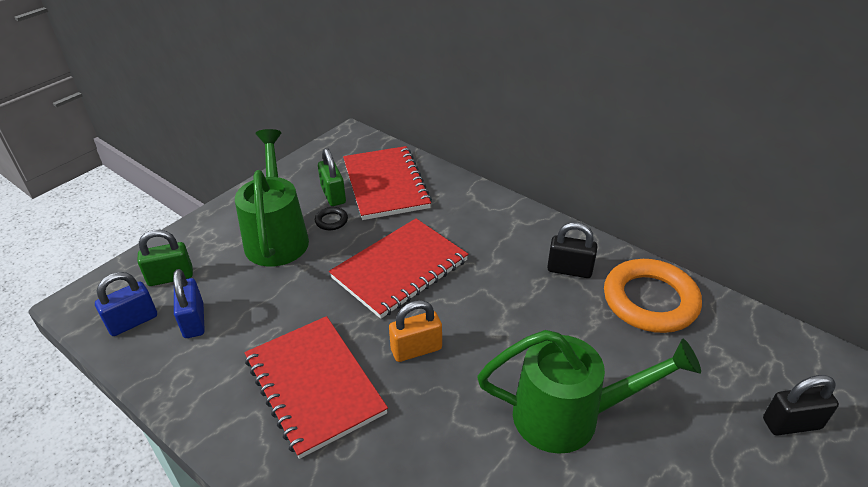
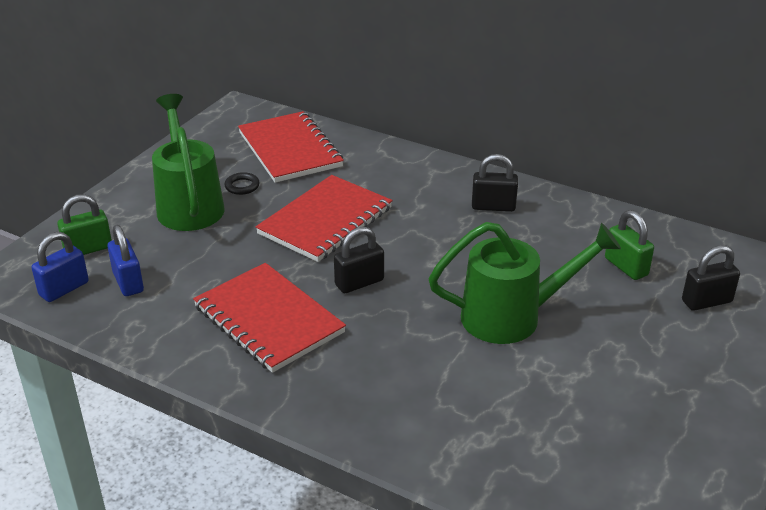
camera: 10 degrees left, 5 degrees down
(333, 195) = (236, 163): green padlock -> green padlock (626, 267)
(416, 349) = (359, 282): orange padlock -> black padlock
(650, 300) = (573, 224): orange ring -> none

